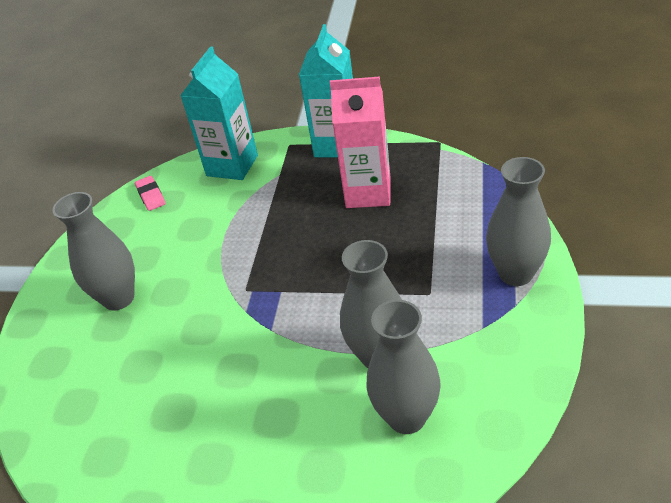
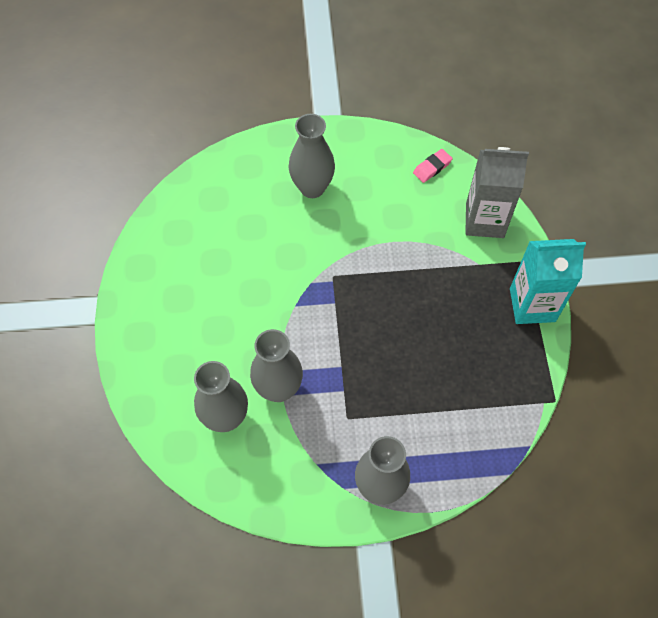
camera: 70 degrees right, 20 degrees up
(232, 165) = (484, 220): turquoise carton -> grey carton
(368, 193) = (466, 347): pink carton -> none

